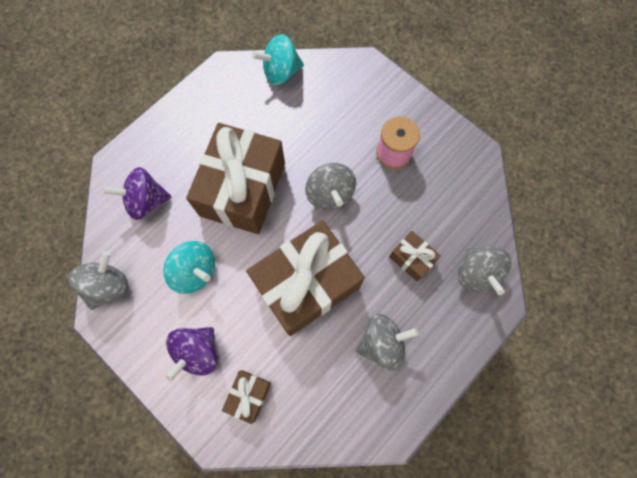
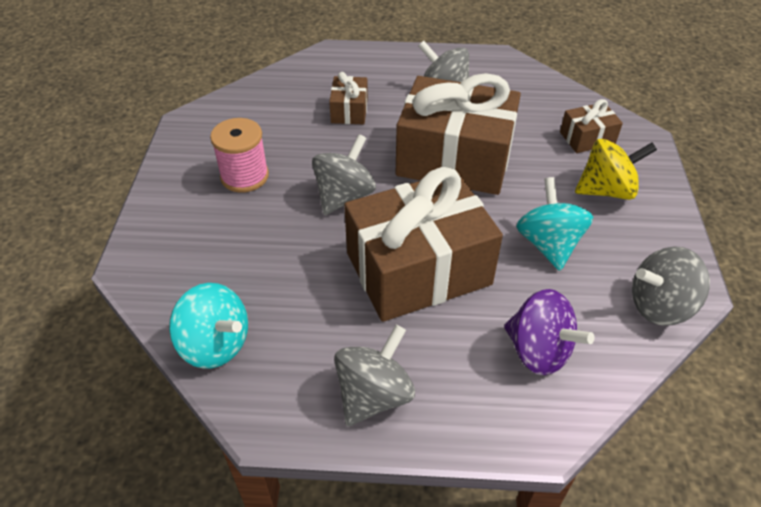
camera: 130 degrees left, 25 degrees down
(197, 352) = (606, 190): purple spinning top -> yellow spinning top
(476, 273) = (320, 72): grey spinning top -> grey spinning top (374, 395)

